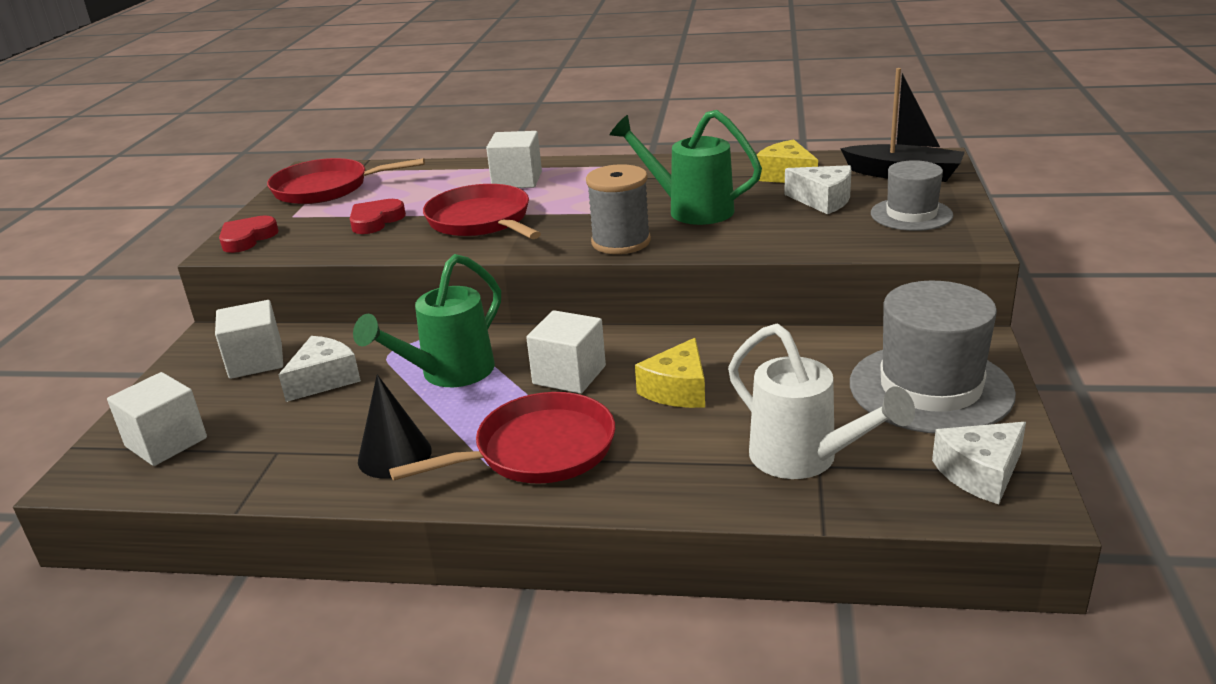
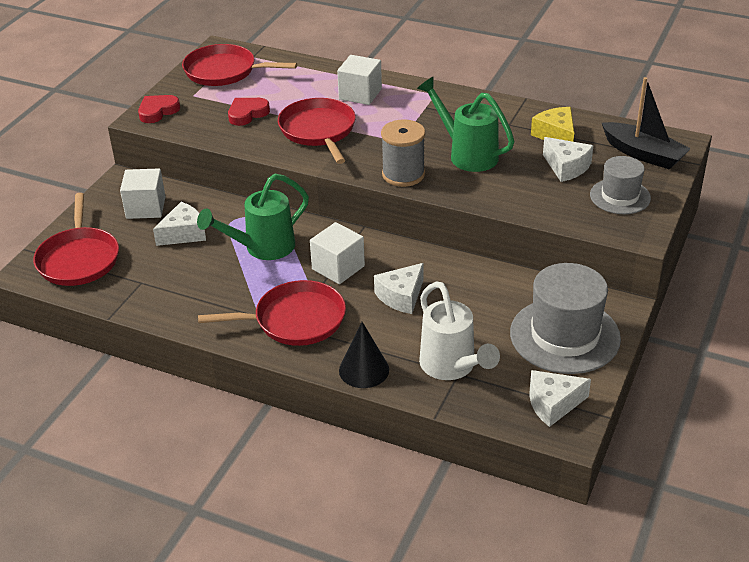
camera: 15 degrees right, 10 degrees up
(166, 442) = (79, 259): white cube -> red pan
(394, 455) = (209, 302): black cone -> black cone (364, 370)
(677, 390) = (401, 296): yellow cheese -> white cheese

